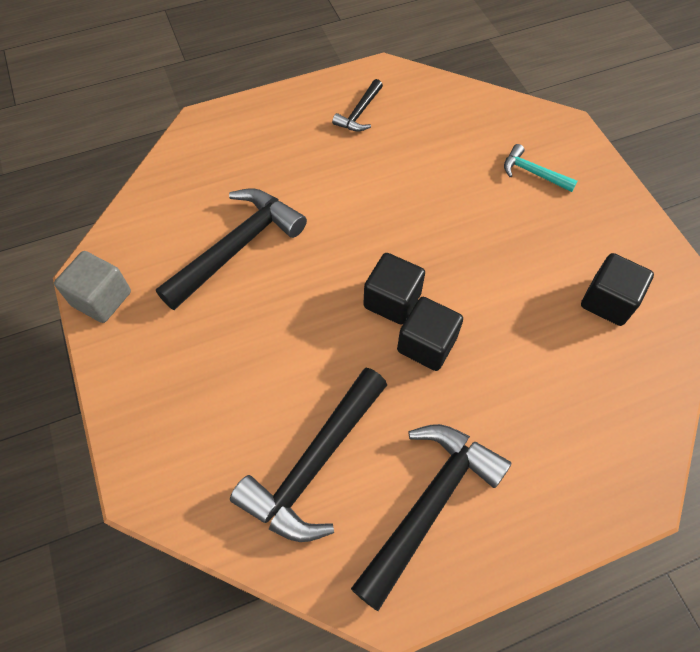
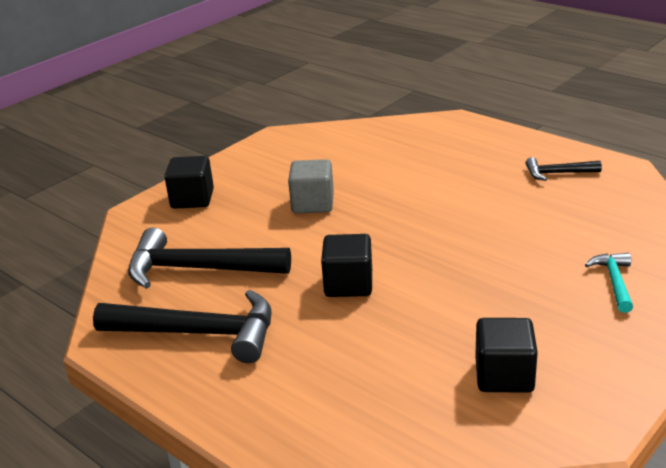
camera: 65 degrees right, 30 degrees down
(101, 299) = (264, 146): grey cube -> grey cube (313, 204)
(237, 248) = (356, 174): black hammer -> none
(392, 300) = (376, 254): black cube -> black cube (192, 199)

